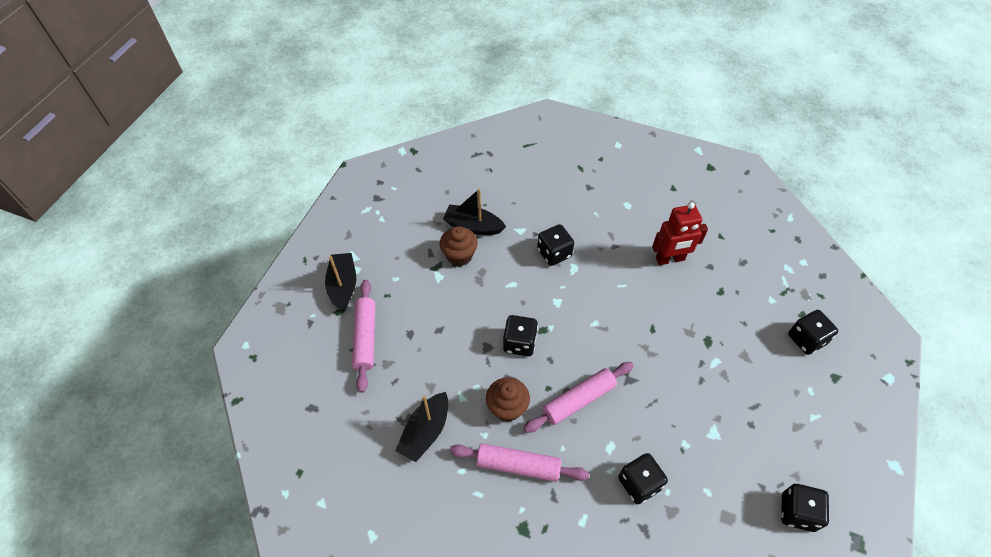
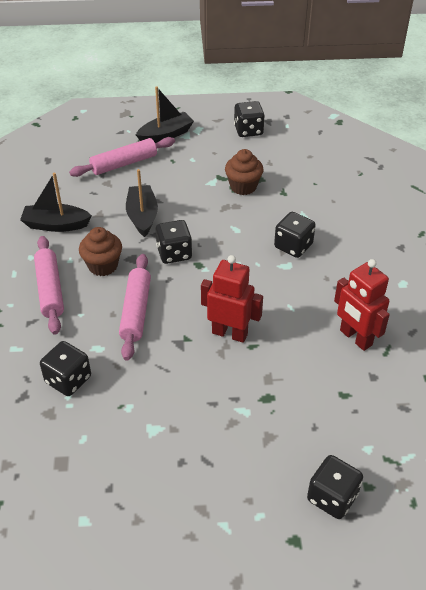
camera: 65 degrees right, 10 degrees down
(473, 226) = (283, 184): black boat -> black boat (142, 216)
(578, 400) = (136, 311): pink rolling pin -> pink rolling pin turned 60 degrees clockwise
(633, 339) = (230, 333): none -> red robot
(797, 512) = (92, 529): black dice -> black dice (248, 130)

